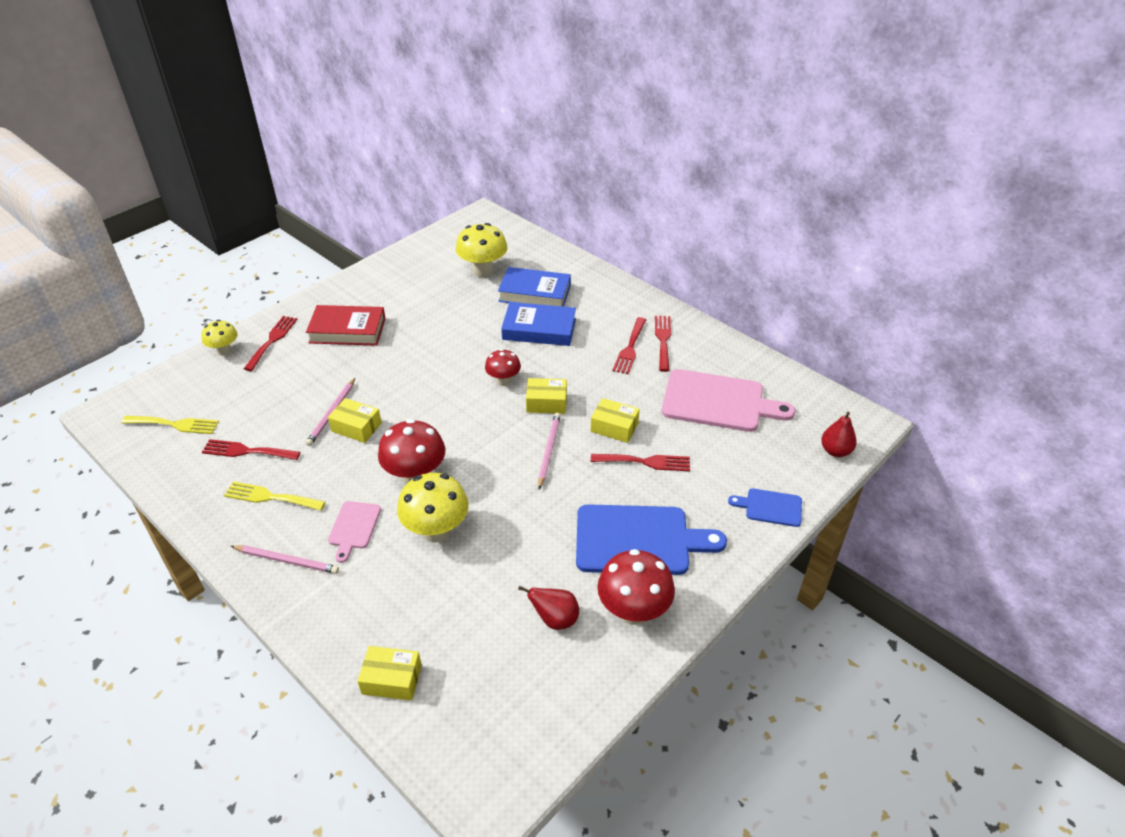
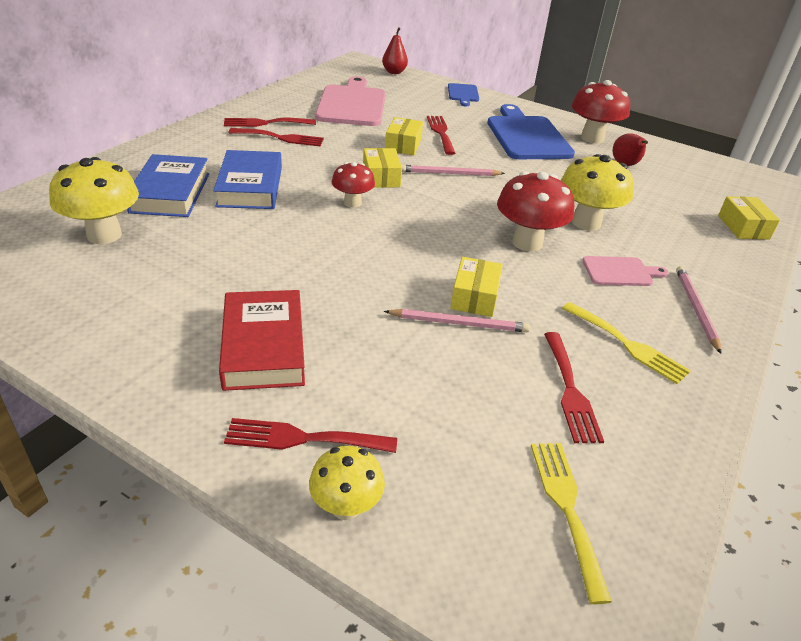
camera: 105 degrees left, 5 degrees down
(270, 497) = (627, 345): yellow fork -> yellow fork turned 45 degrees counterclockwise

